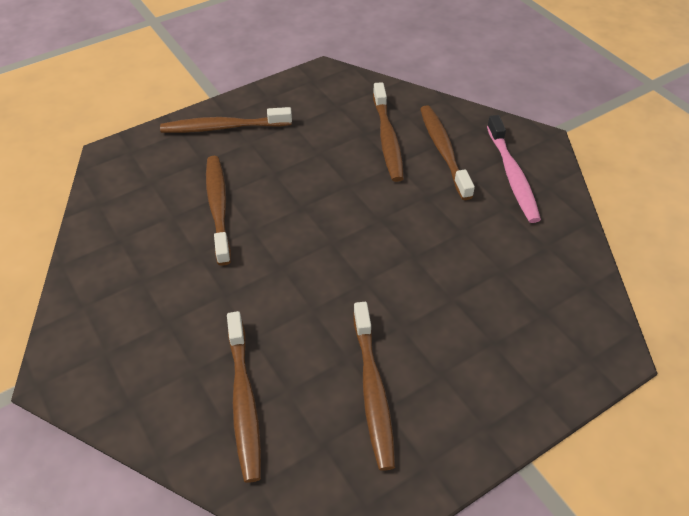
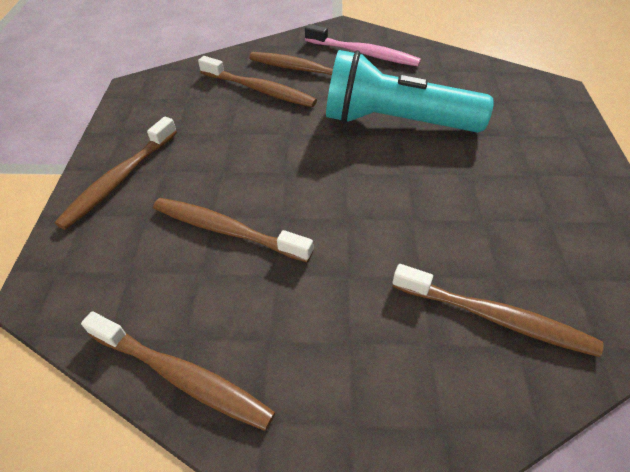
camera: 55 degrees left, 0 degrees up
(373, 390) = (529, 220): brown toothbrush -> brown toothbrush (182, 376)
(427, 244) = (395, 122): none -> turquoise flashlight

